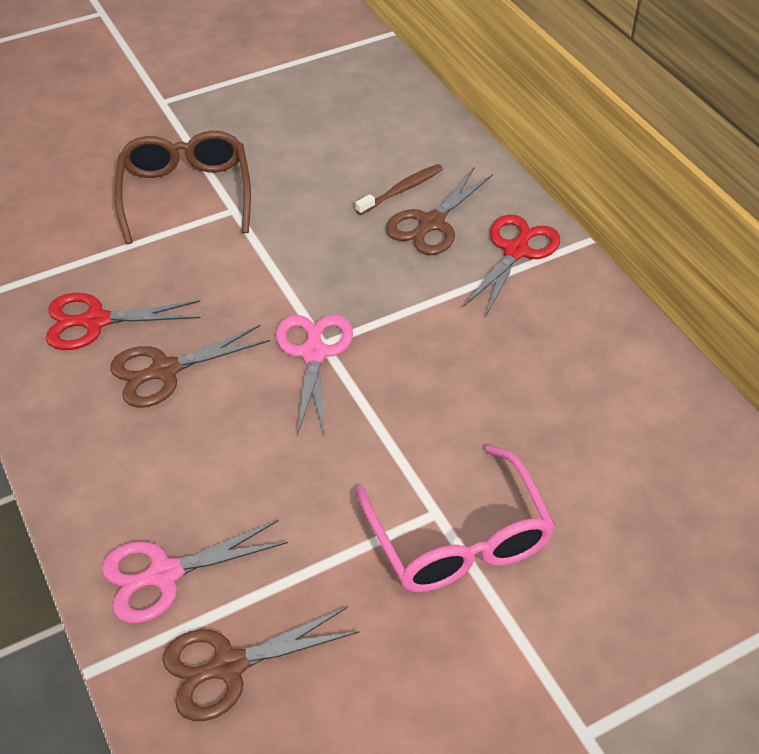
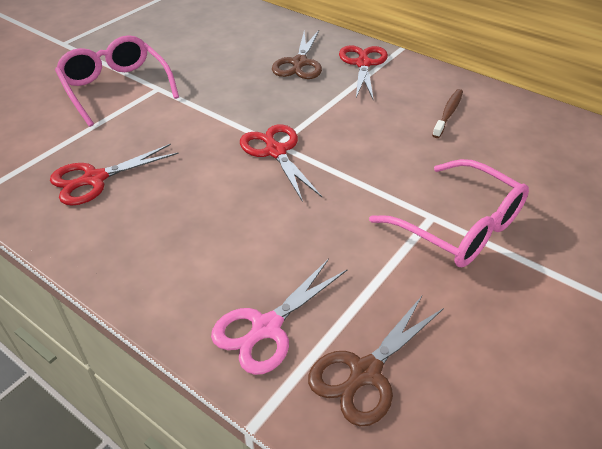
camera: 25 degrees left, 5 degrees down
(164, 371) = (172, 194): brown scissors -> none
(186, 194) = (116, 88): brown glasses -> pink glasses
(314, 353) = (275, 151): pink scissors -> red scissors
(401, 190) = (266, 51): brown toothbrush -> brown toothbrush (448, 113)

